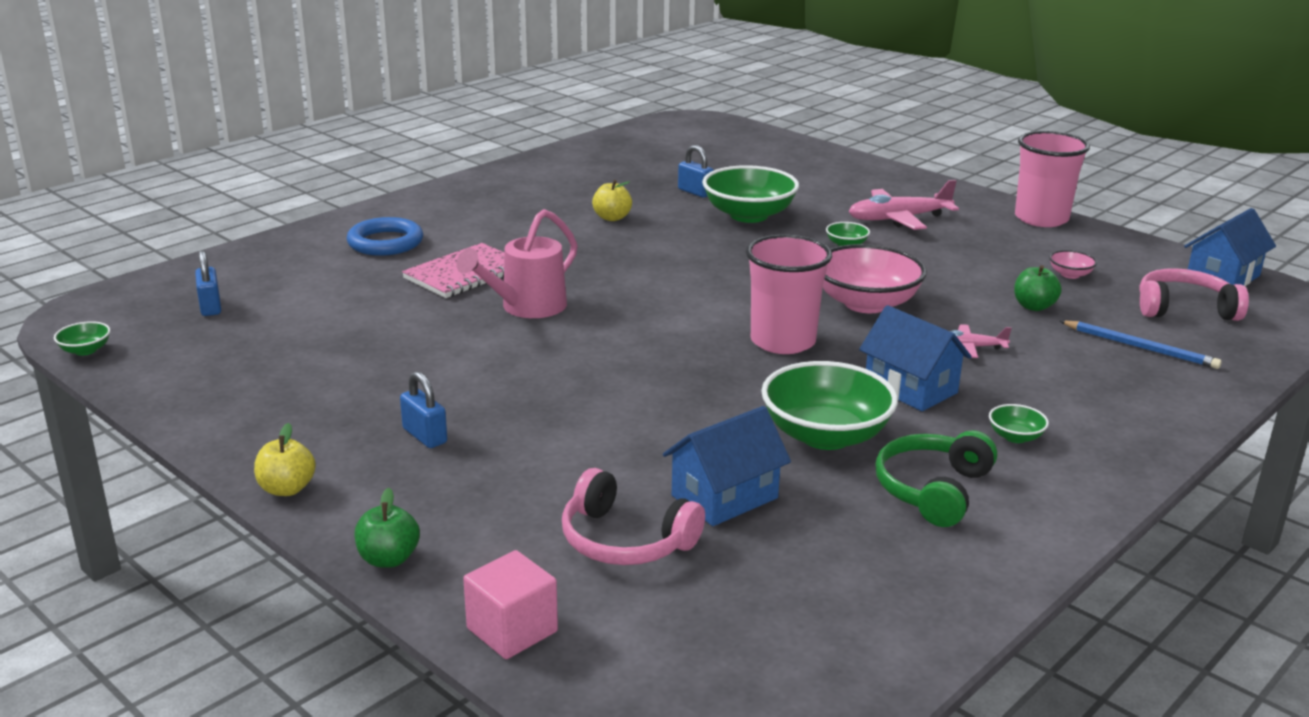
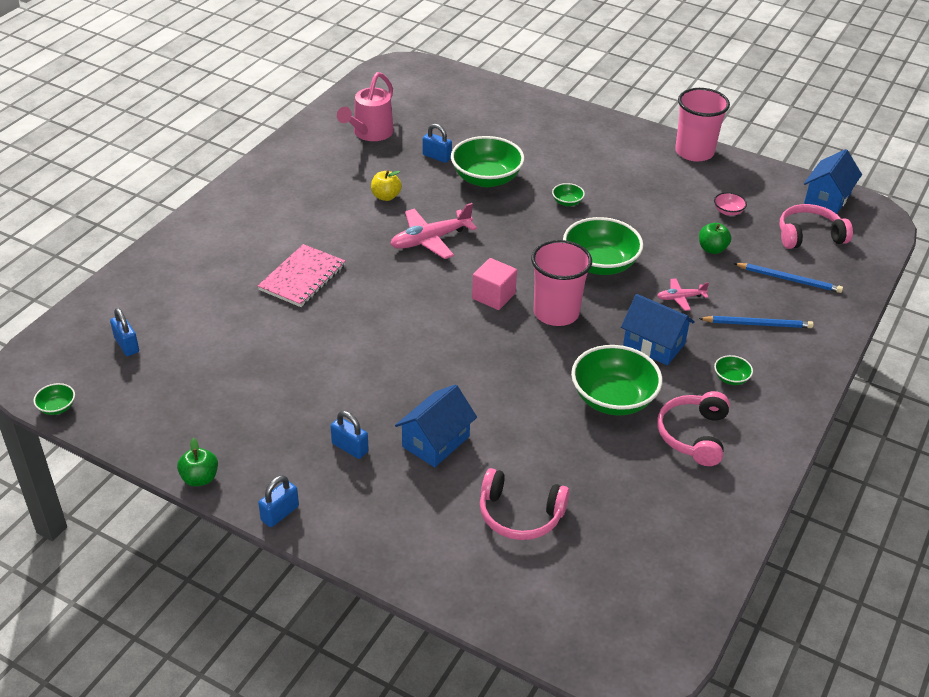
camera: 15 degrees left, 15 degrees up
(287, 489) = (280, 513): yellow apple -> blue padlock
(385, 242) = (225, 251): blue ring -> none
(388, 559) = (377, 560): green apple -> green apple (200, 478)
(512, 630) = (480, 600): pink cube -> pink cube (493, 296)
(526, 308) = (364, 307): pink watering can -> pink watering can (370, 133)
(724, 497) = (568, 465): blue house -> blue house (435, 441)
(866, 303) = (600, 264): pink bowl -> green bowl
(898, 219) = (595, 167): pink plane -> pink plane (430, 240)
(932, 490) = (693, 435): green headphones -> pink headphones
(1076, 386) = (757, 324): none -> blue pencil

